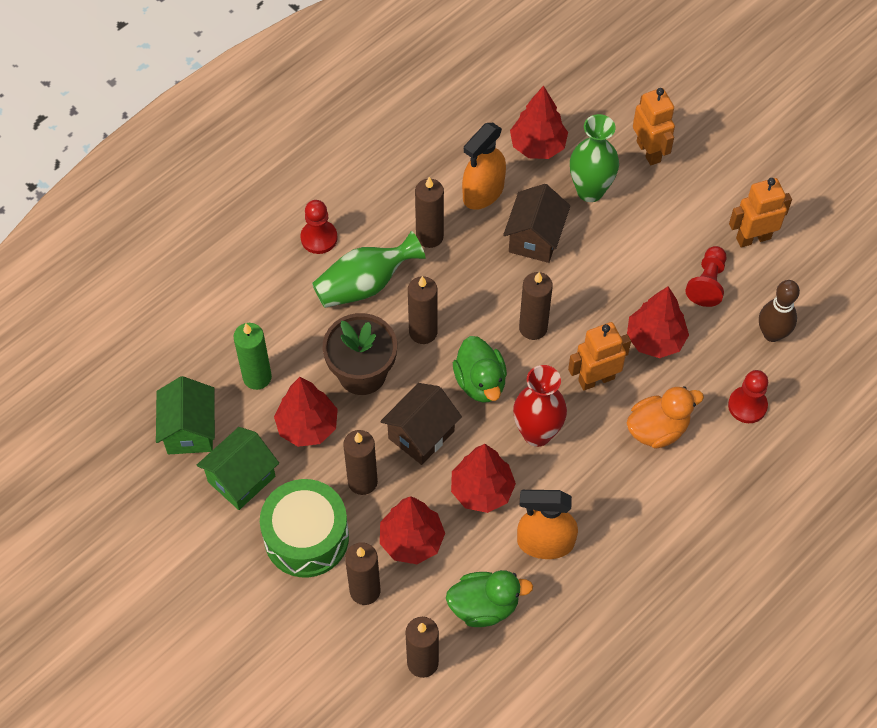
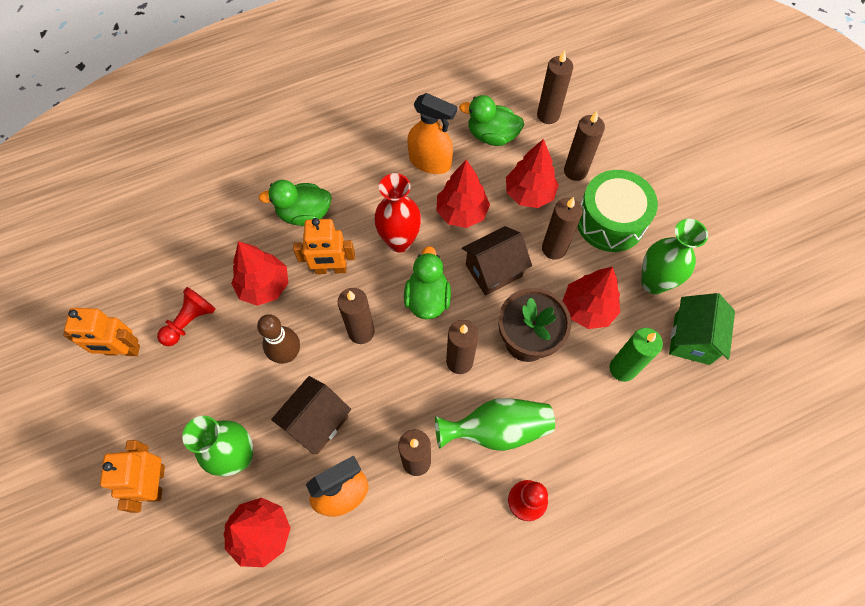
camera: 160 degrees left, 5 degrees up
(241, 479) = (653, 282): green house -> green vase
(657, 429) = (304, 214): orange duck -> green duck
(747, 406) = (225, 209): red pawn -> none
(772, 334) = (167, 258): brown bowling pin -> brown bowling pin (287, 354)

